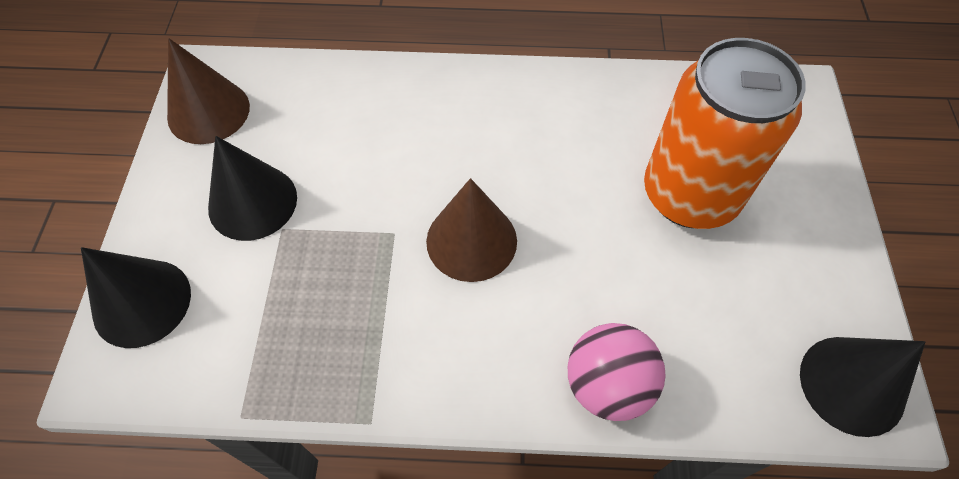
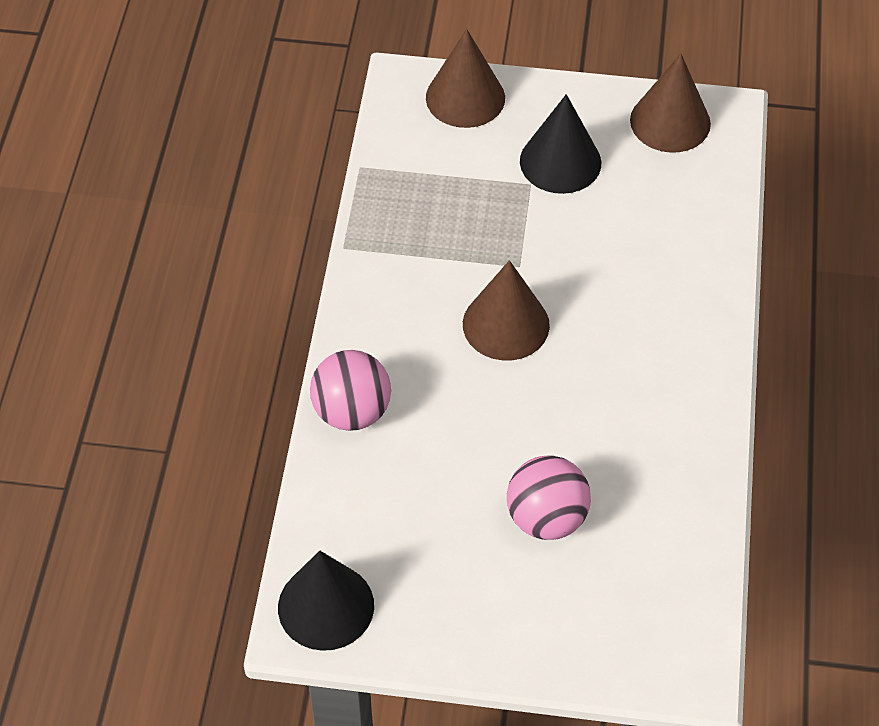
camera: 95 degrees right, 5 degrees down
(142, 302) = (465, 97): black cone -> brown cone
(690, 195) = (546, 518): orange can -> pink ball

